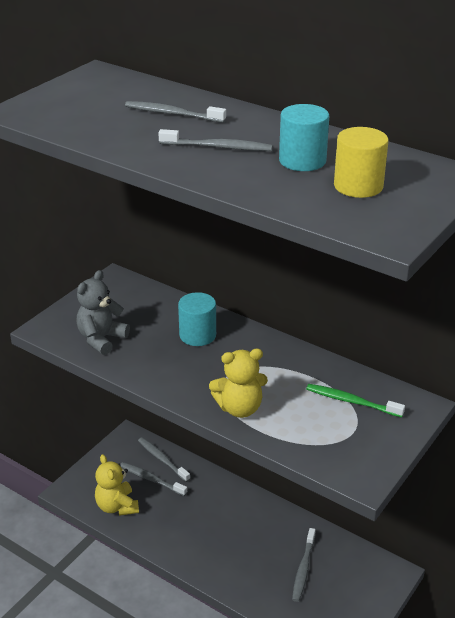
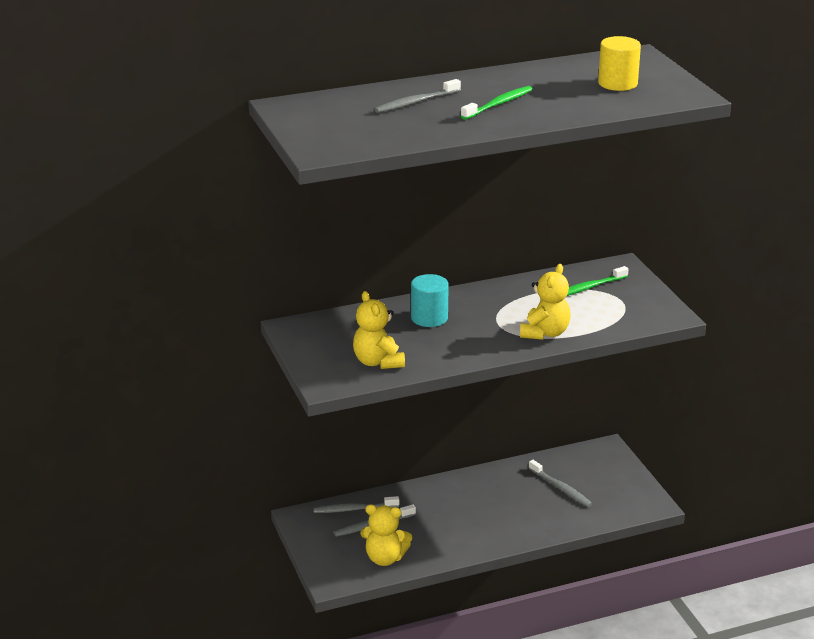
camera: 55 degrees left, 5 degrees down
(101, 339) = (378, 362): grey teddy bear -> yellow teddy bear
(217, 147) = (498, 104): grey toothbrush -> green toothbrush
(302, 161) = (558, 87): turquoise cylinder -> none

